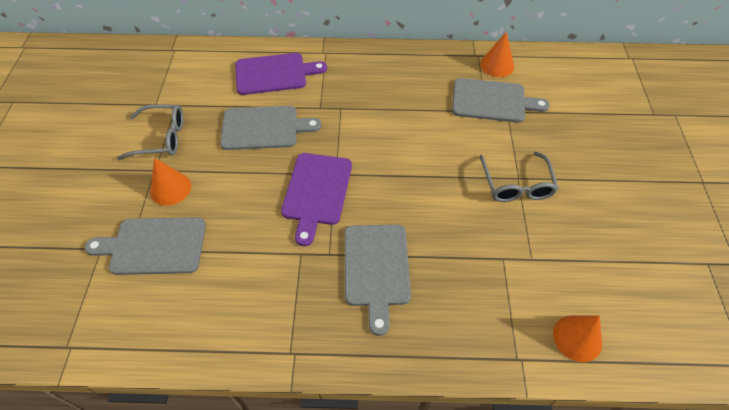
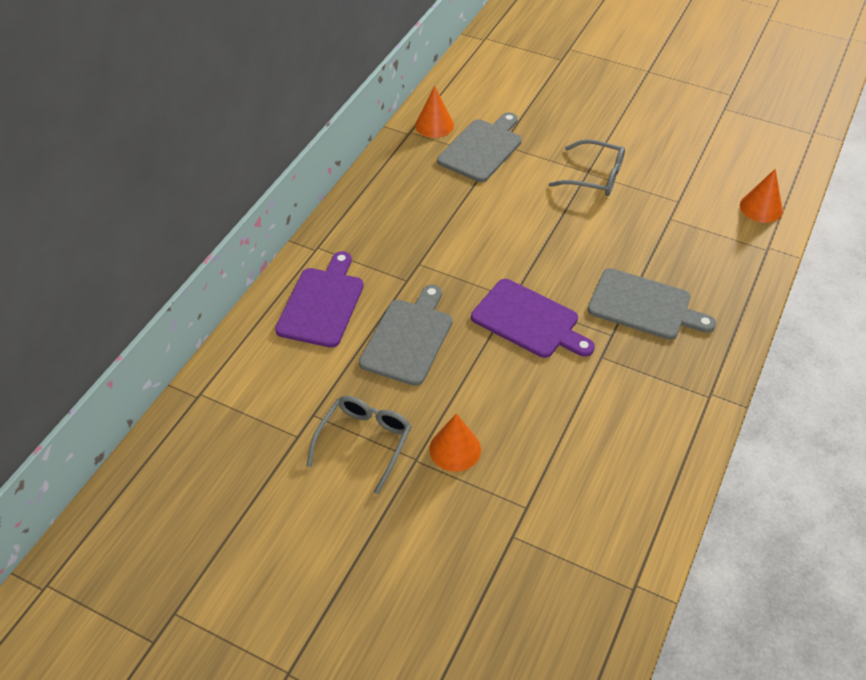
camera: 65 degrees left, 5 degrees down
(154, 246) = (533, 482): grey cutting board -> none

